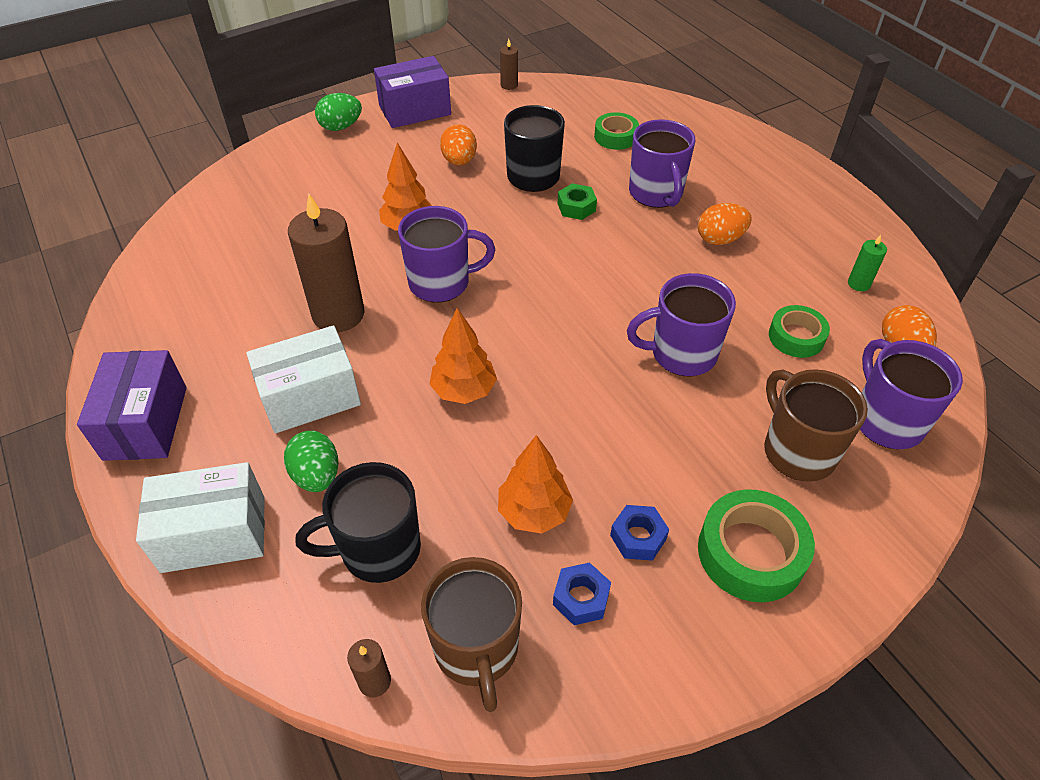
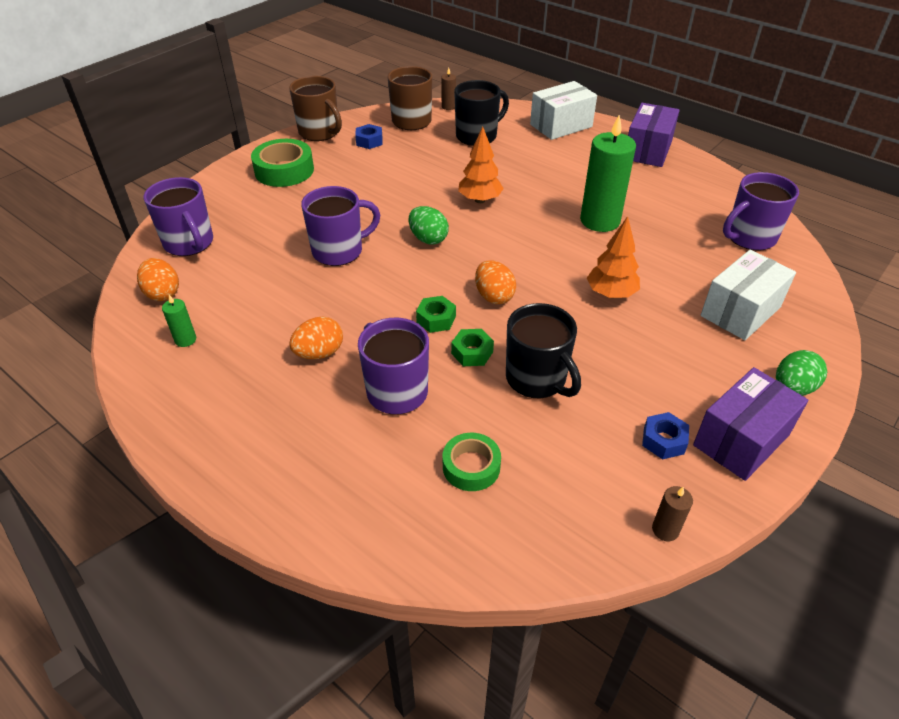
camera: 160 degrees right, 5 degrees down
(146, 423) = (647, 150): purple box -> purple box turned 45 degrees clockwise
(310, 397) = (570, 178): white box -> white box (740, 311)
(317, 476) = (532, 151): green egg -> green egg (428, 239)
(338, 314) = (600, 221): brown candle -> green candle
(441, 283) = (545, 257): purple mug -> purple mug (749, 237)
(459, 161) = (625, 377): orange egg -> orange egg (494, 296)
(534, 512) = (406, 162): orange tree -> none
(596, 244) = (436, 319): none -> green nut
(638, 537) = (346, 164): blue nut -> blue nut (663, 440)
(796, 337) = (249, 282): green tape -> none
(797, 451) = (254, 216): brown mug -> brown mug (320, 132)

